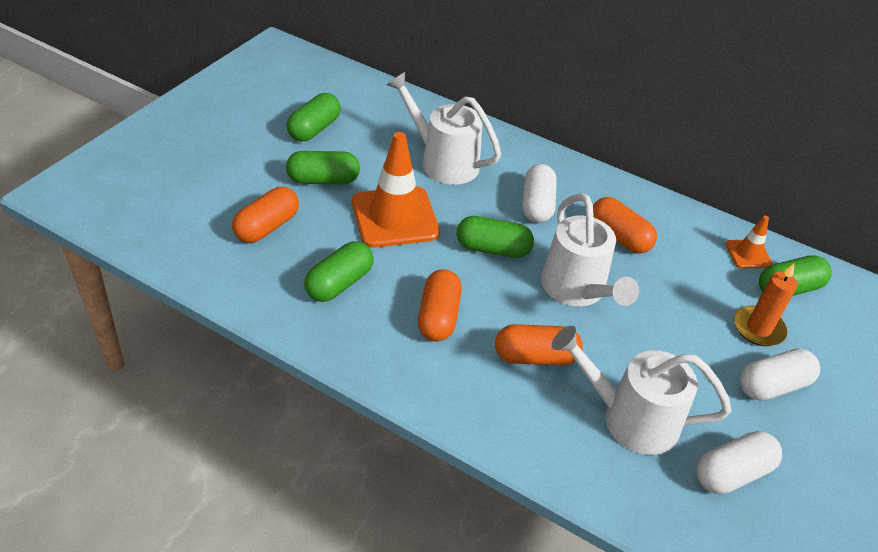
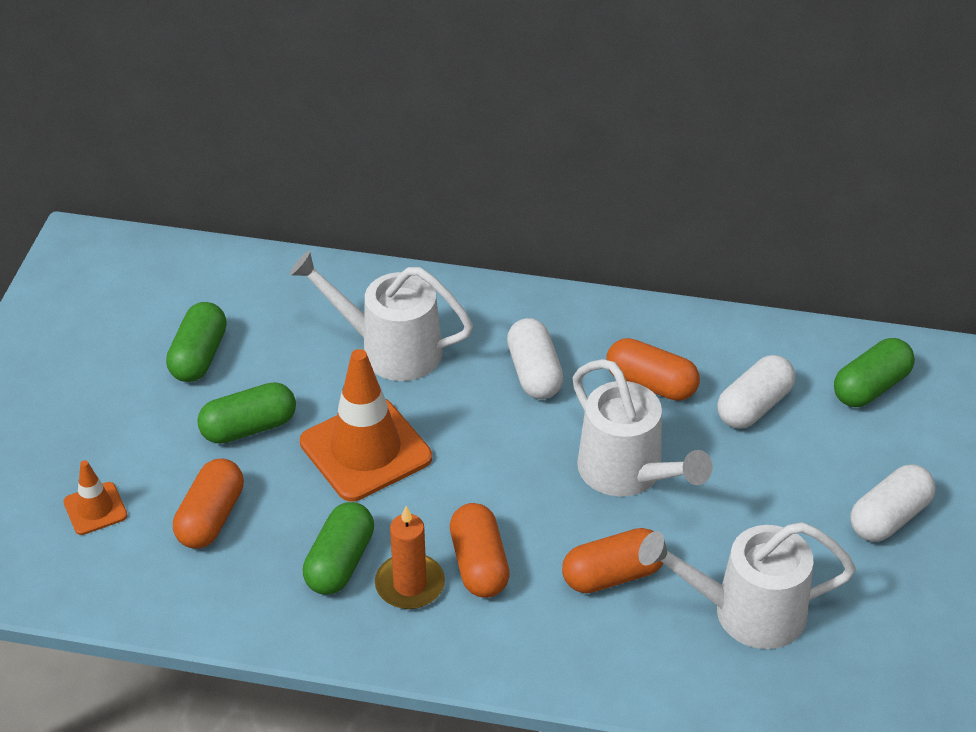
camera: 15 degrees left, 0 degrees up
(493, 249) = (505, 453): green capsule -> none
(732, 473) = (876, 635): white capsule -> white capsule (754, 406)
(748, 254) = (810, 356): orange traffic cone -> orange traffic cone (95, 509)
(758, 328) = (852, 451): orange candle -> orange candle (410, 584)

